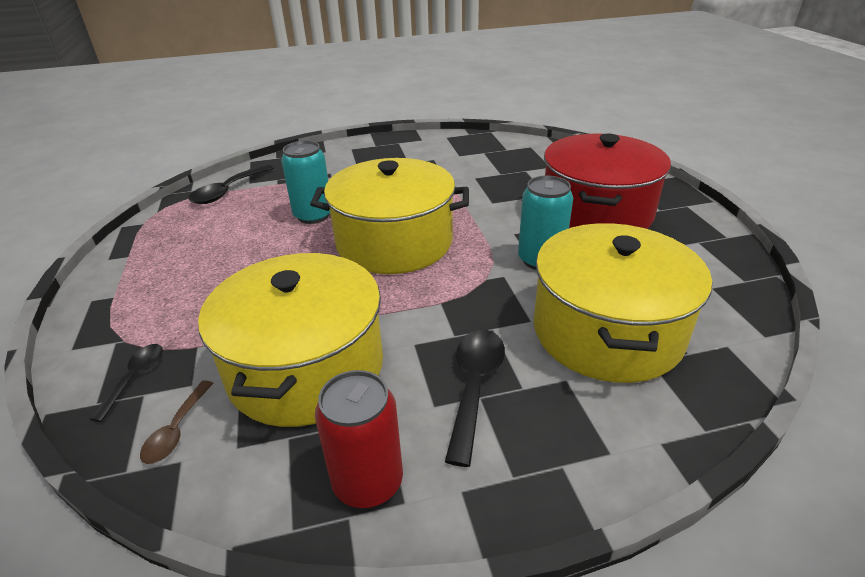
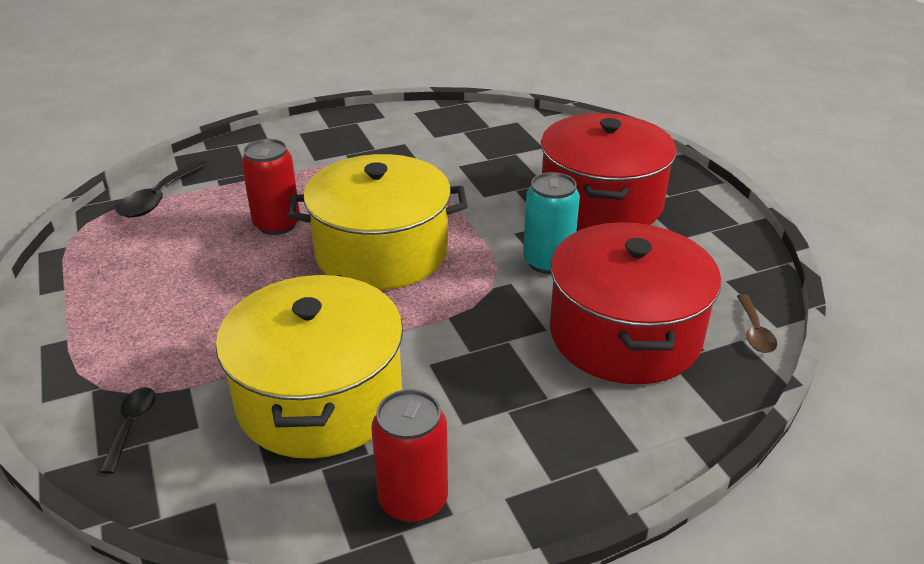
camera: 10 degrees left, 0 degrees up
(177, 430) = (200, 473): brown spoon -> brown spoon (755, 331)
(313, 215) = (277, 224): turquoise can -> red can
(474, 386) = (500, 401): black spoon -> none
(607, 331) = (624, 334): yellow pot -> red pot

